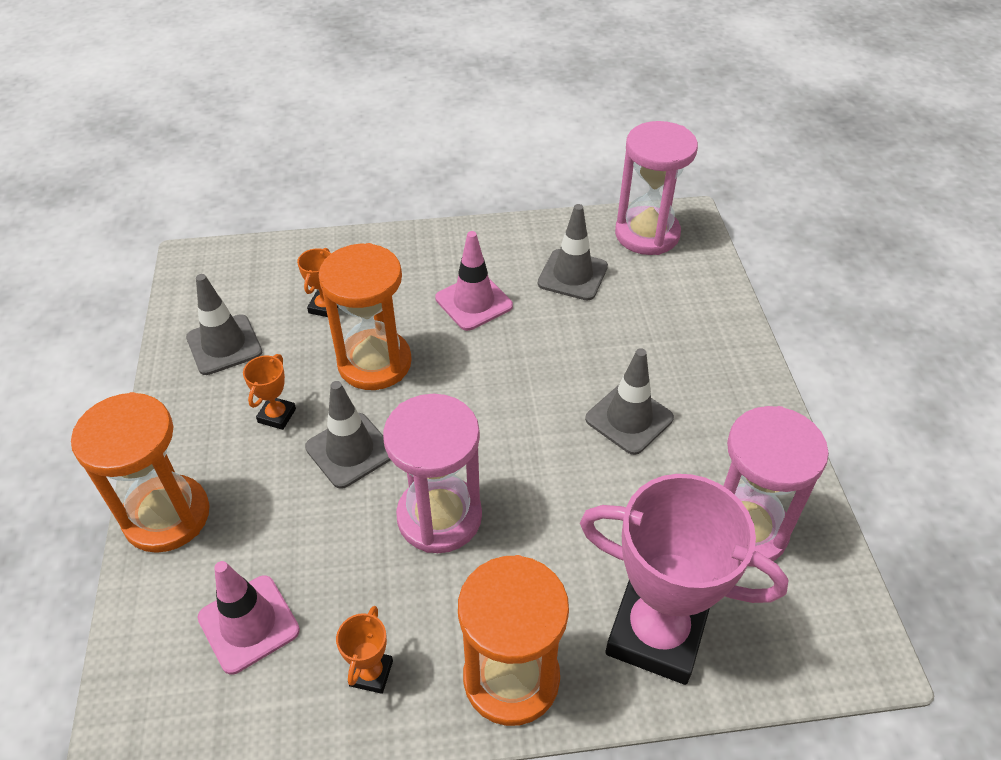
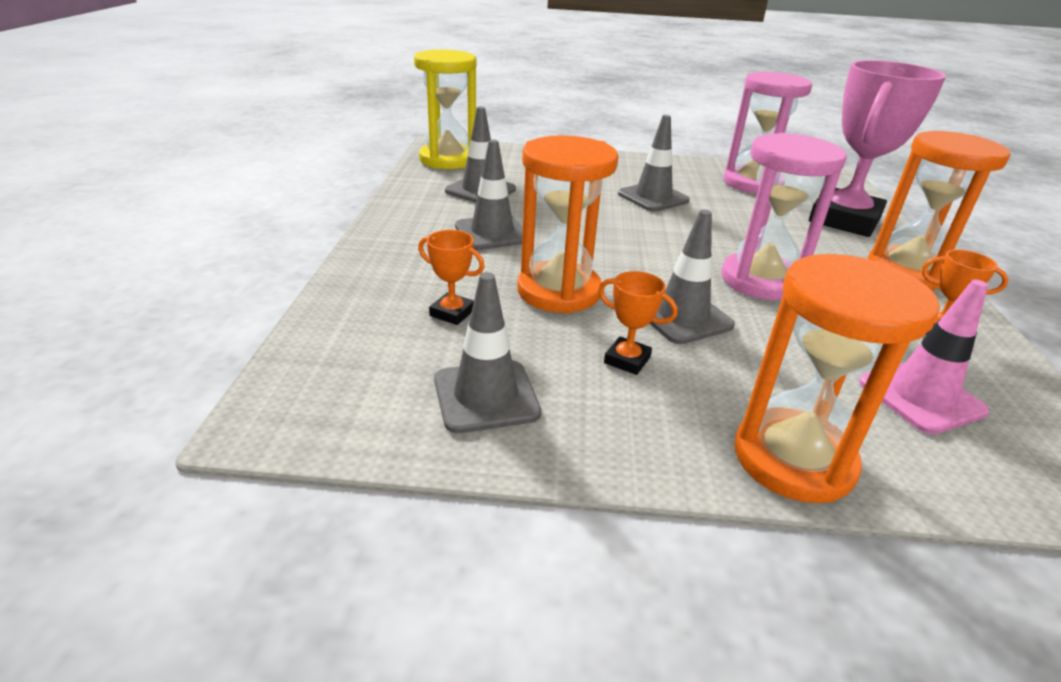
camera: 80 degrees left, 15 degrees down
(474, 302) = (492, 233): pink traffic cone -> grey traffic cone
(647, 234) = (448, 160): pink hourglass -> yellow hourglass

